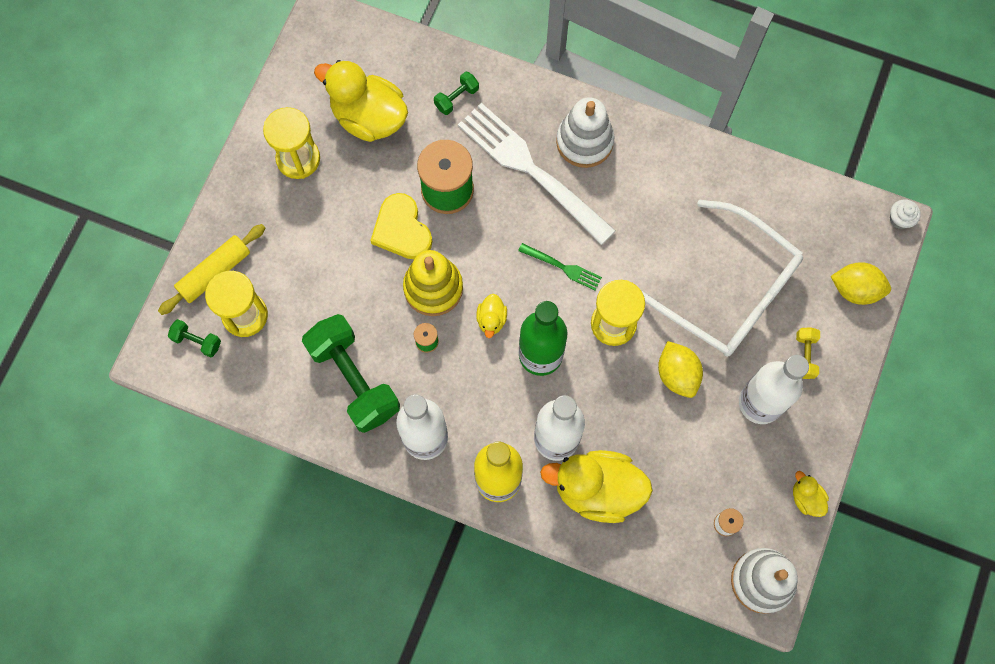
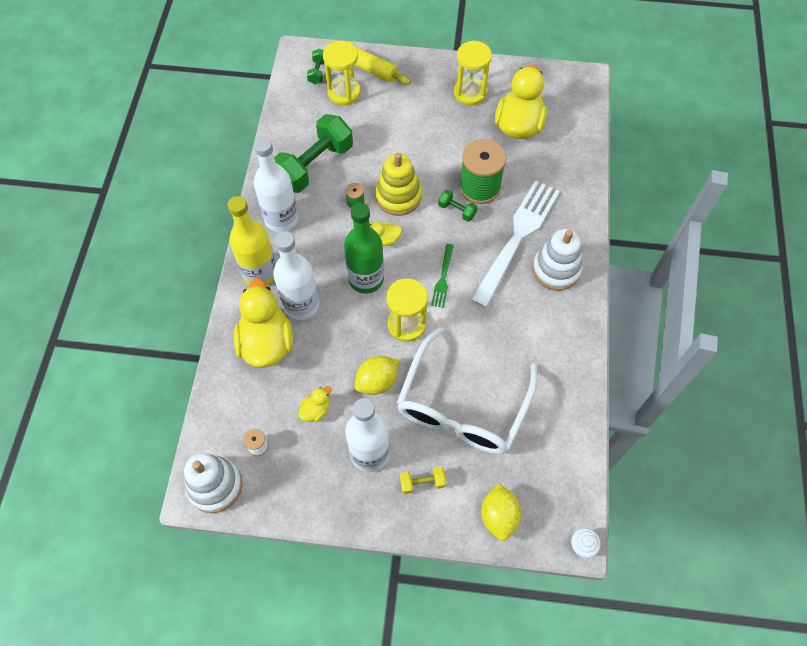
camera: 75 degrees right, 10 degrees down
(402, 229) = (437, 166): yellow heart -> none
(456, 98) = (557, 175): green dumbbell -> green dumbbell (457, 210)
(806, 498) = (294, 509): yellow duck -> yellow duck (316, 410)

